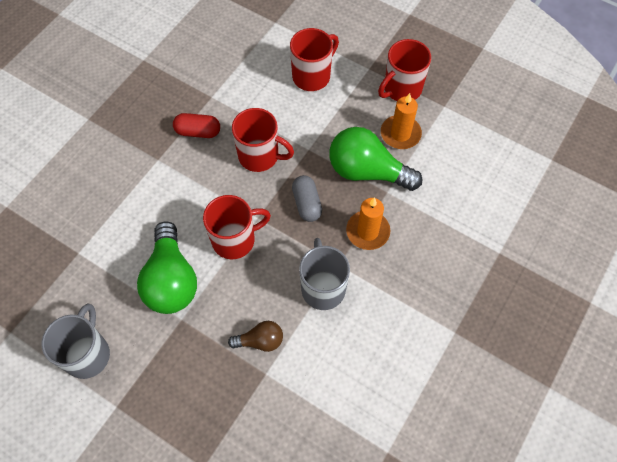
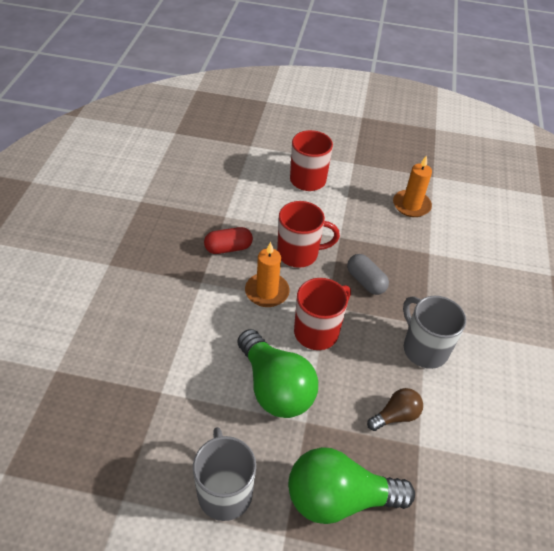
camera: 25 degrees left, 15 degrees down
(367, 171) = (402, 241): green light bulb -> green light bulb (339, 498)
(367, 231) = (433, 289): orange candle -> orange candle (267, 292)
(401, 89) = (390, 172): red mug -> none

